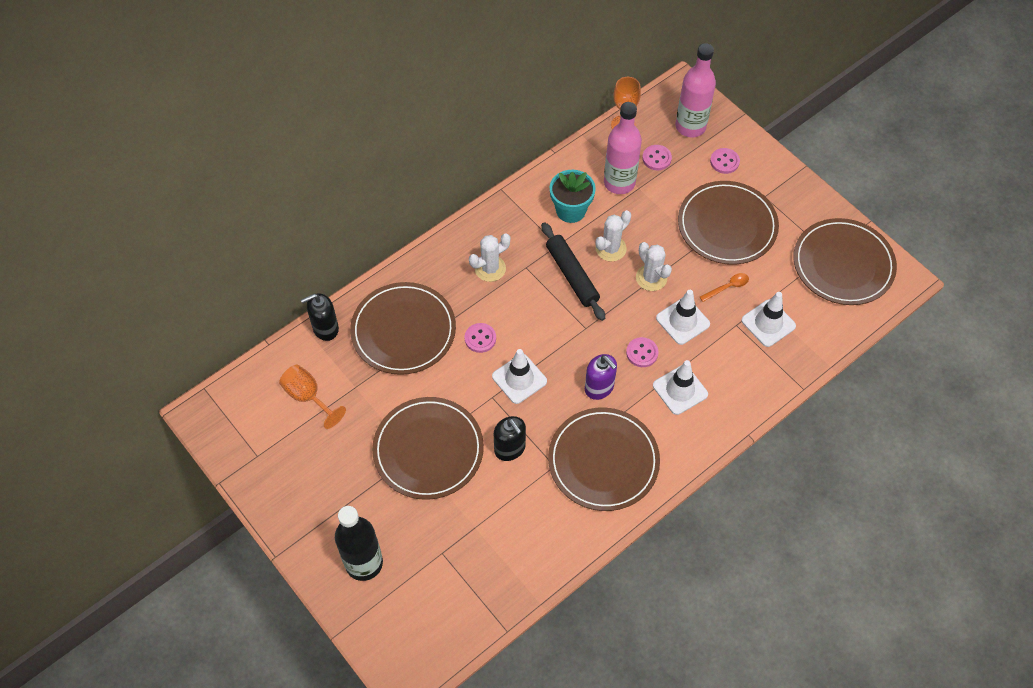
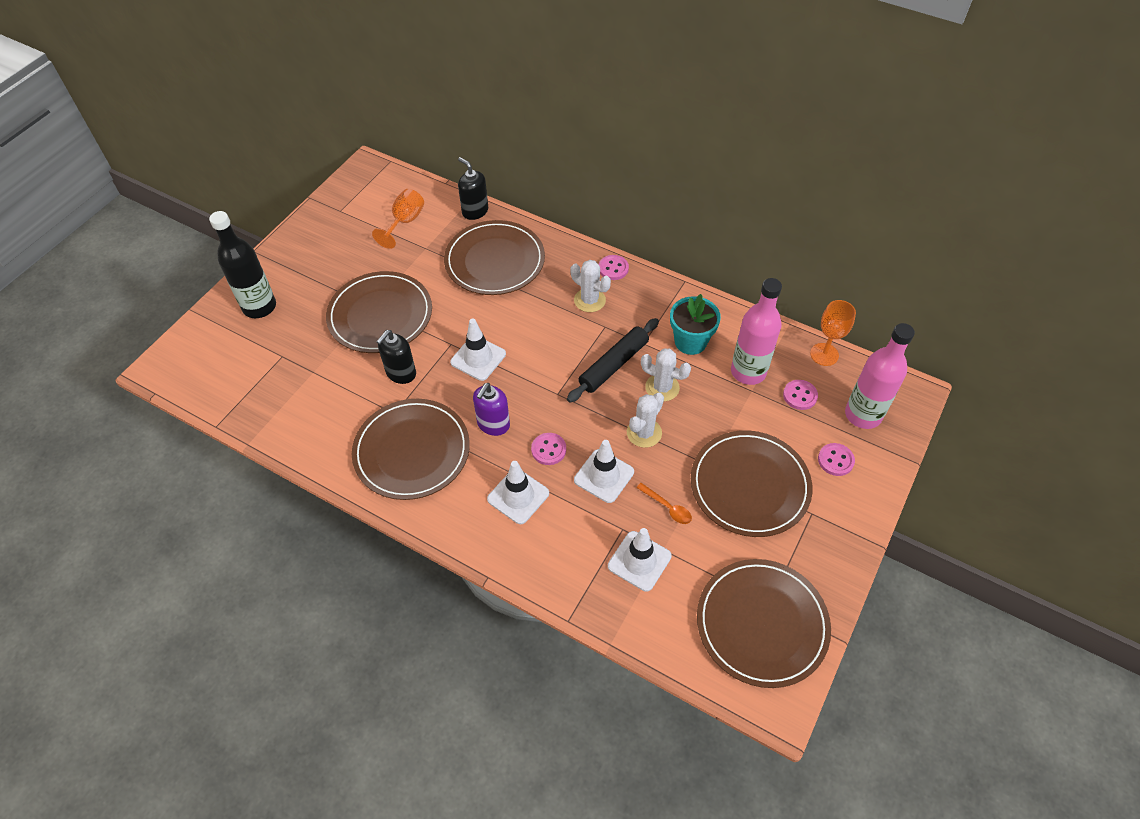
camera: 70 degrees right, 5 degrees down
(480, 338) = (509, 316): pink button -> pink button (613, 268)

